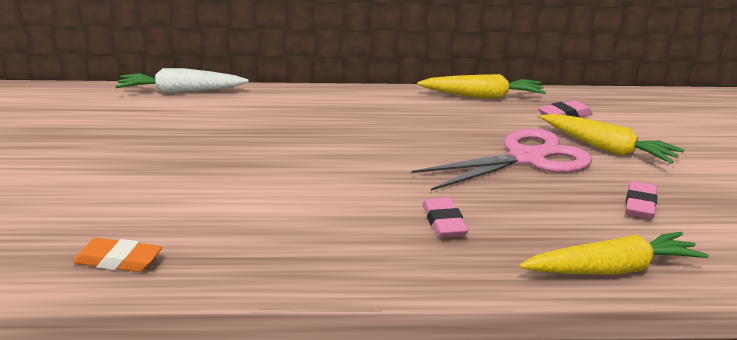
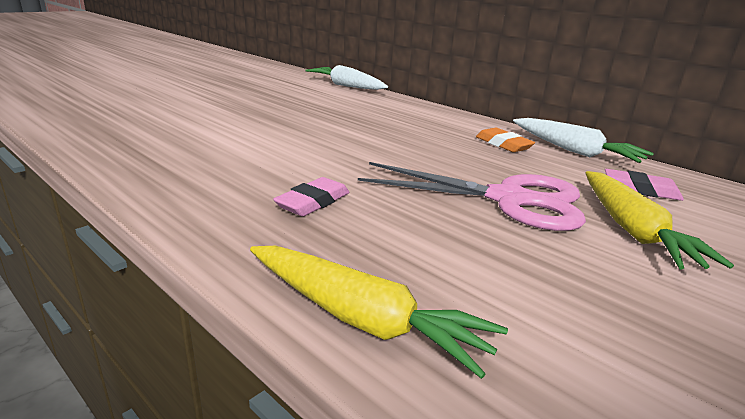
camera: 45 degrees right, 0 degrees up
(118, 261) = (101, 133): orange eraser -> orange eraser (503, 144)
(482, 96) = (574, 151): yellow carrot -> white carrot
(640, 205) = (554, 289): pink eraser -> none

